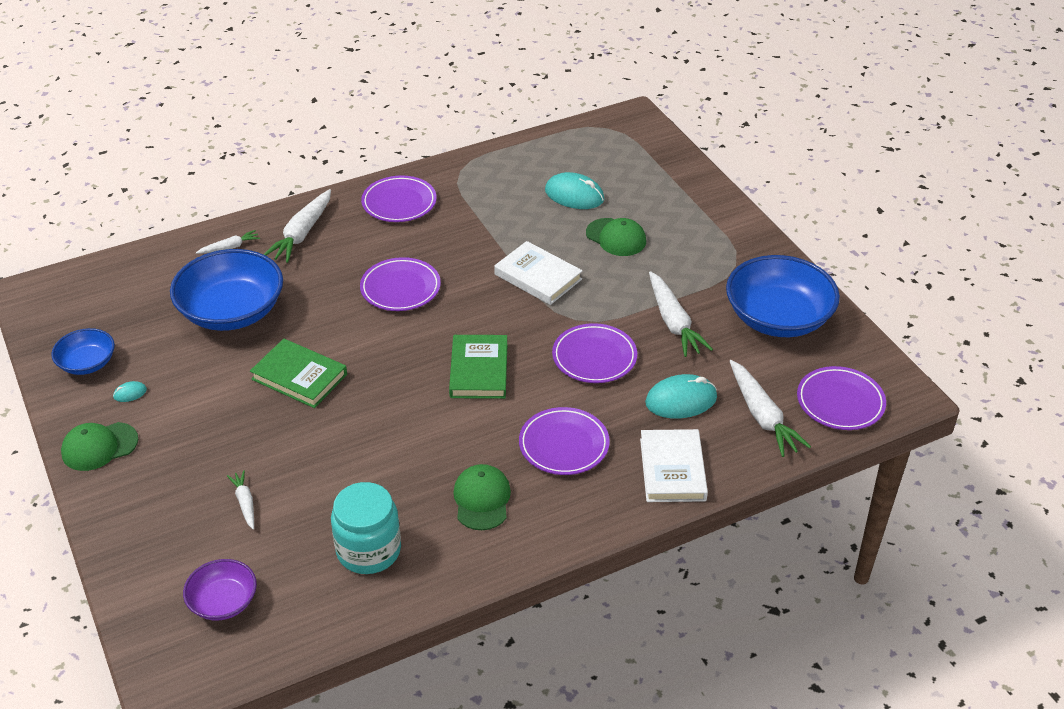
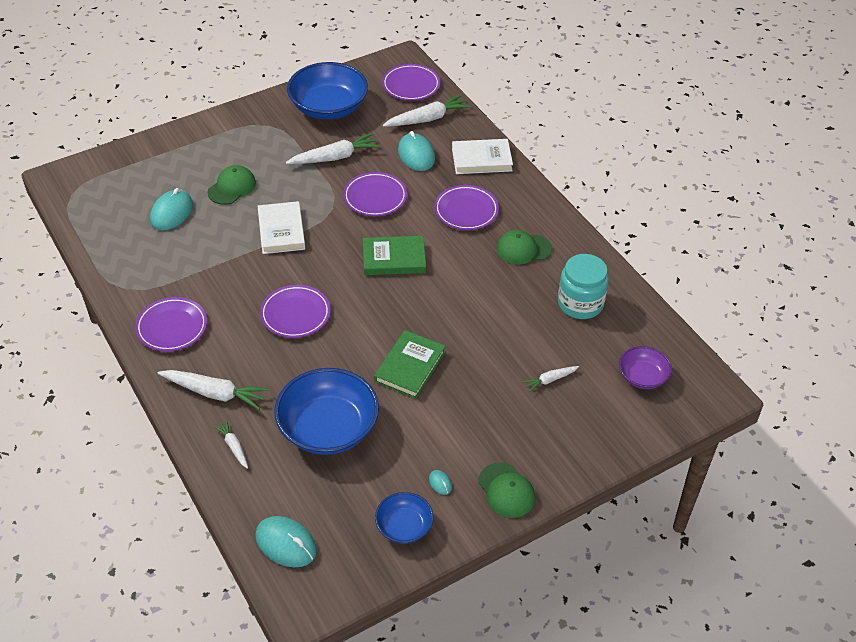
camera: 95 degrees left, 5 degrees up
(103, 282) = (286, 543): none -> turquoise mouse
(538, 277) = (281, 230): white book -> white book turned 45 degrees counterclockwise

